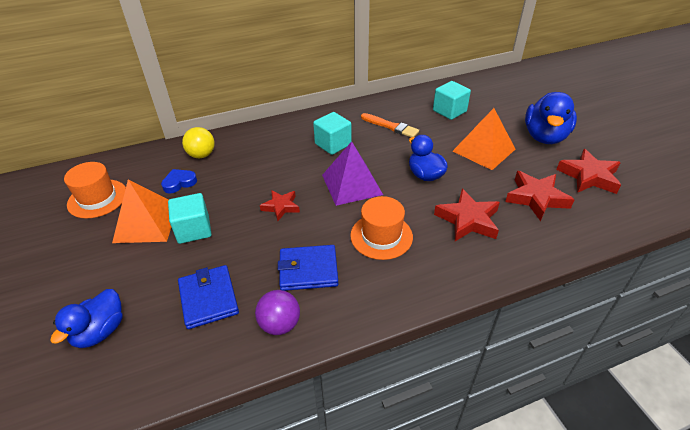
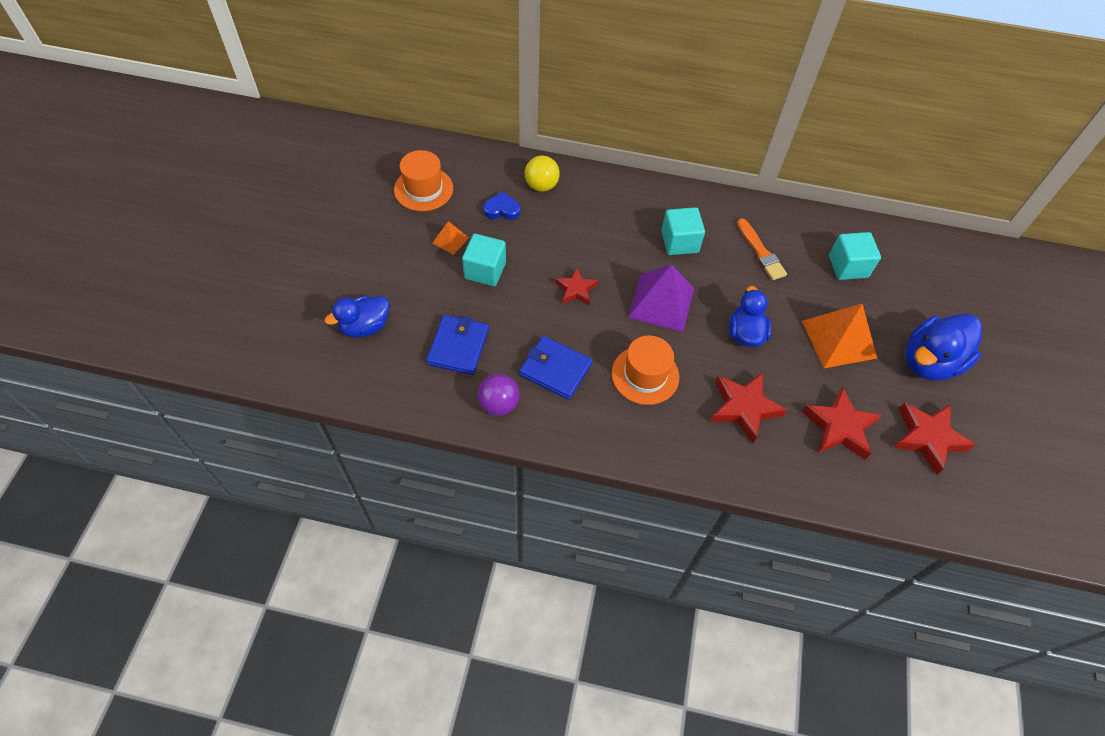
camera: 30 degrees right, 15 degrees up
(147, 223) = (450, 240): orange pyramid -> orange pyramid, size x0.49

